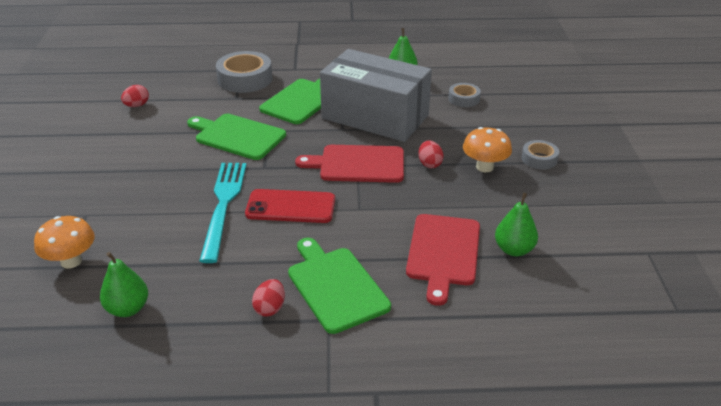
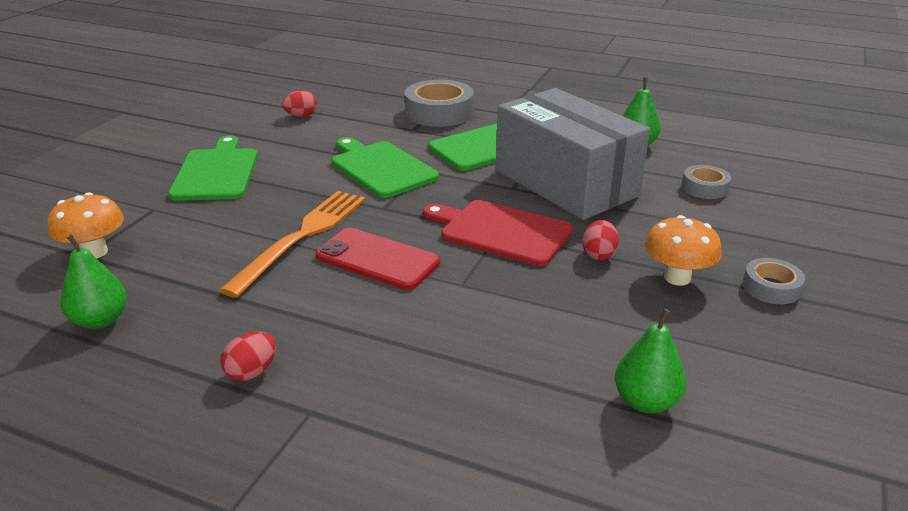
camera: 25 degrees right, 5 degrees down
(223, 205) = (301, 237): turquoise fork -> orange fork
(335, 286) = (354, 371): green cutting board -> green cutting board (216, 172)
(443, 253) = (534, 373): red cutting board -> none

